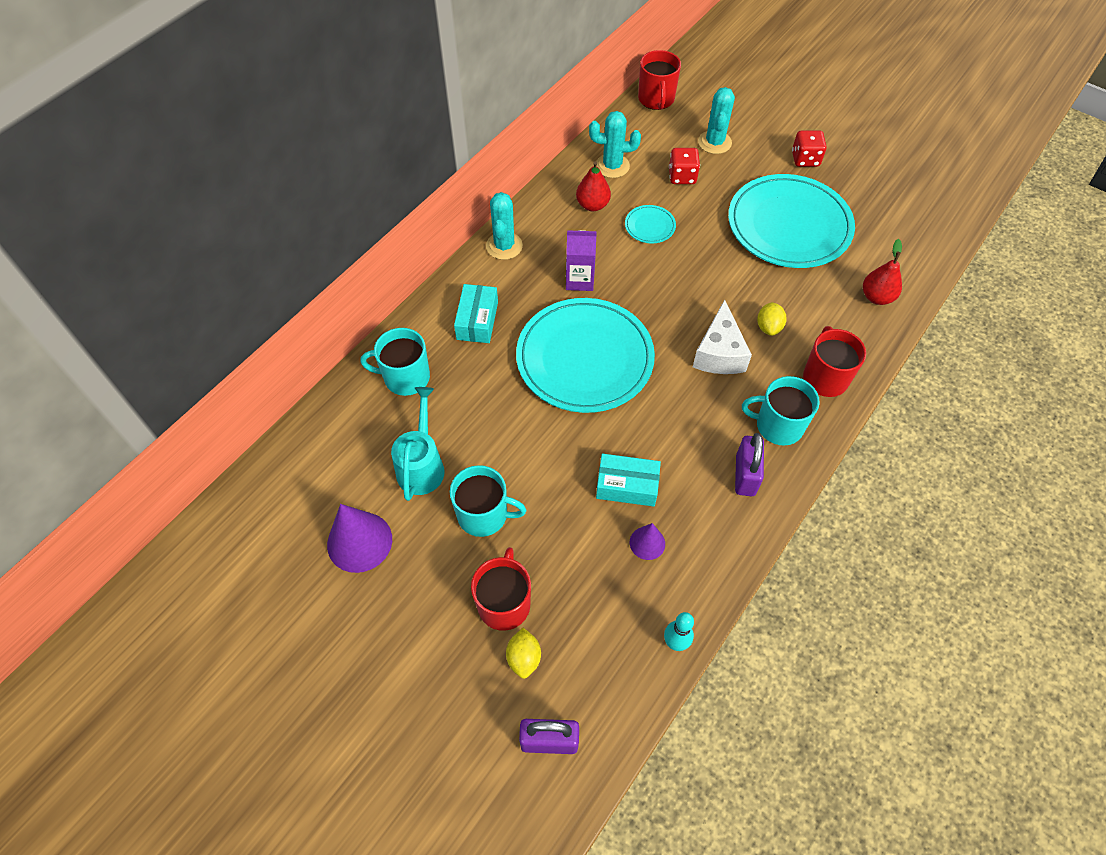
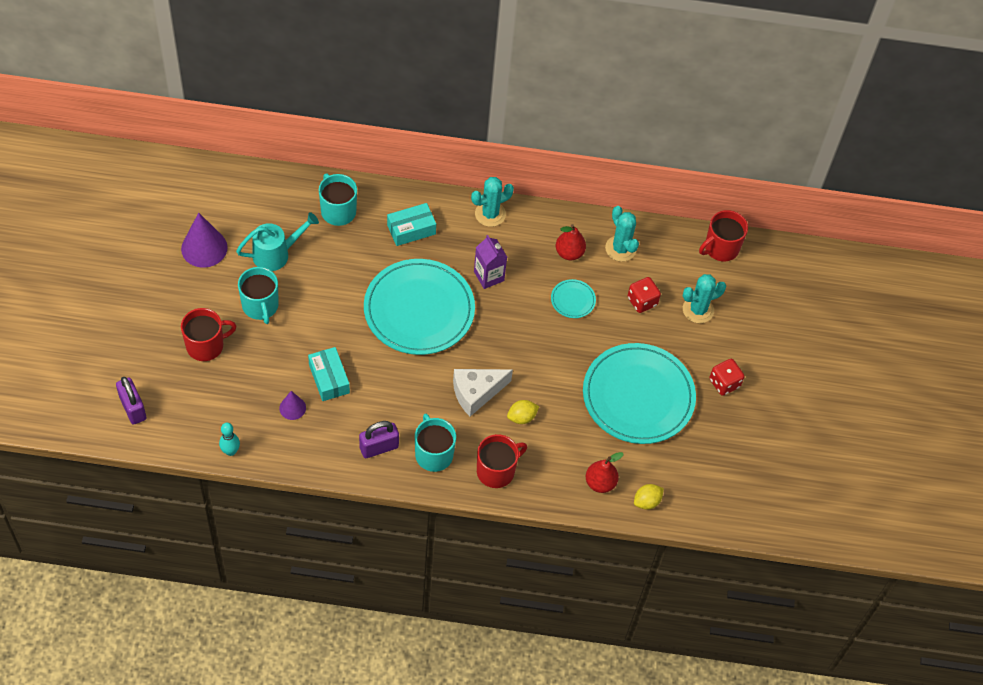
camera: 55 degrees right, 0 degrees up
(524, 658) = (176, 372): yellow lemon -> yellow lemon (647, 501)

